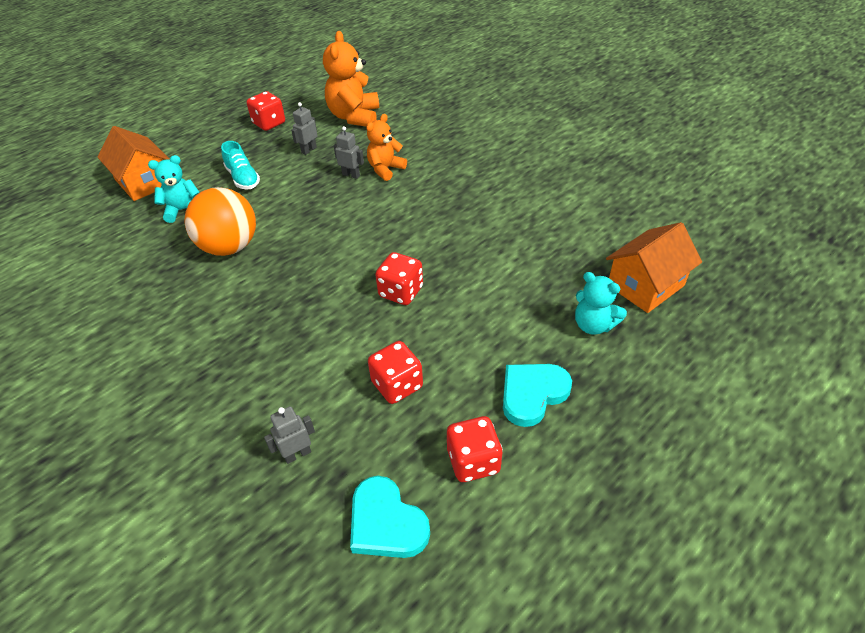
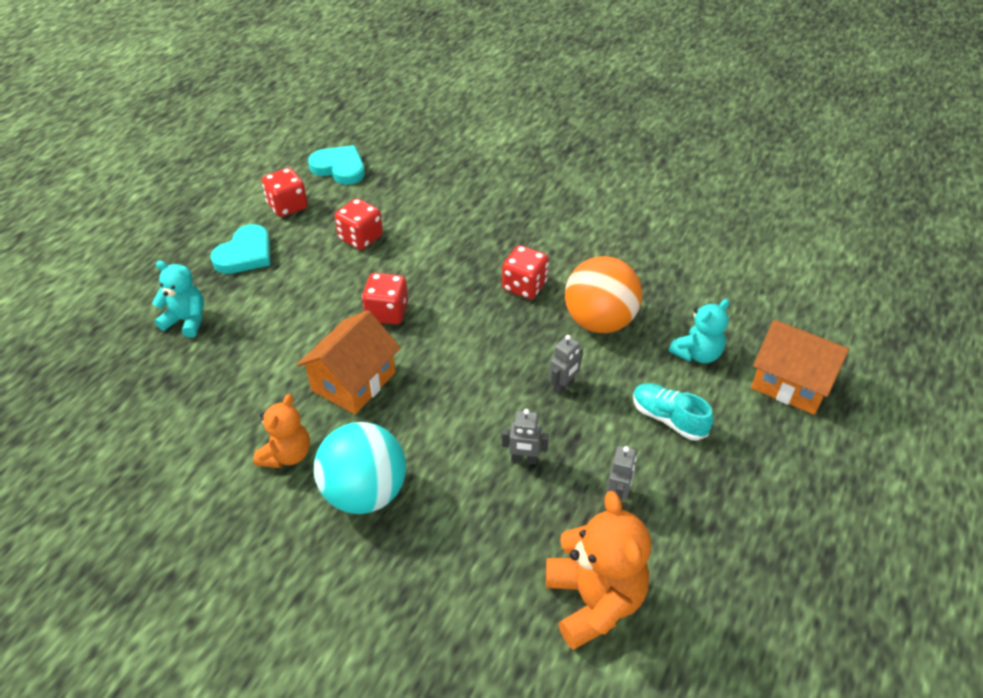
camera: 160 degrees right, 0 degrees up
(269, 123) = (728, 545): red dice -> red dice (524, 286)
(297, 454) = (417, 186): grey robot -> grey robot (563, 386)
(385, 169) = (480, 482): orange teddy bear -> orange teddy bear (286, 454)
(460, 177) = (365, 492): none -> turquoise ball
(645, 285) = (123, 374): orange house -> orange house (353, 381)

